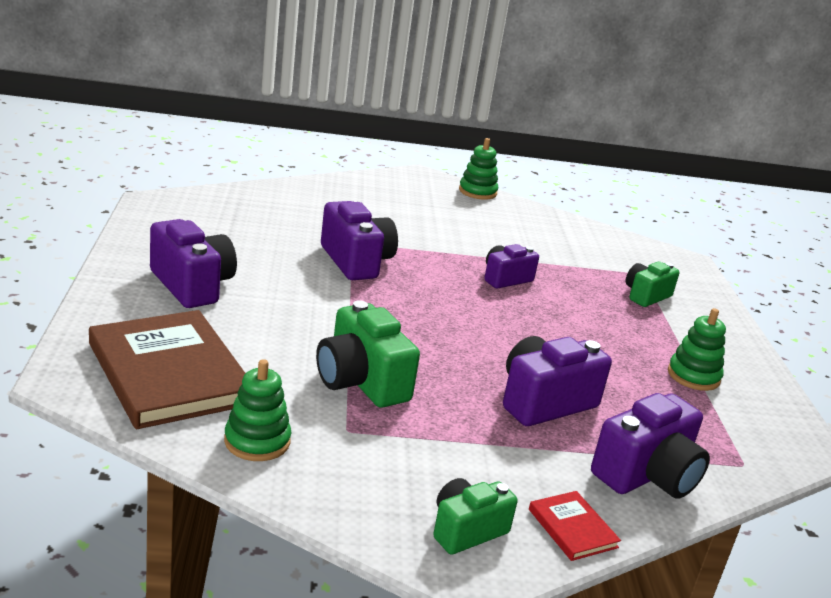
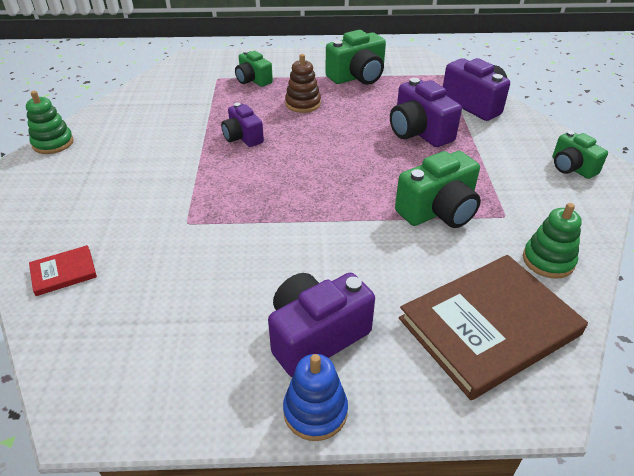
camera: 85 degrees left, 15 degrees up
(116, 276) = (315, 411): none -> blue stacking toy
(356, 261) = (229, 219): purple camera -> none
(572, 528) = (541, 132): red book -> red book (63, 272)
(595, 323) = (303, 104): none -> brown stacking toy
(693, 376) = (357, 77): green stacking toy -> green camera

